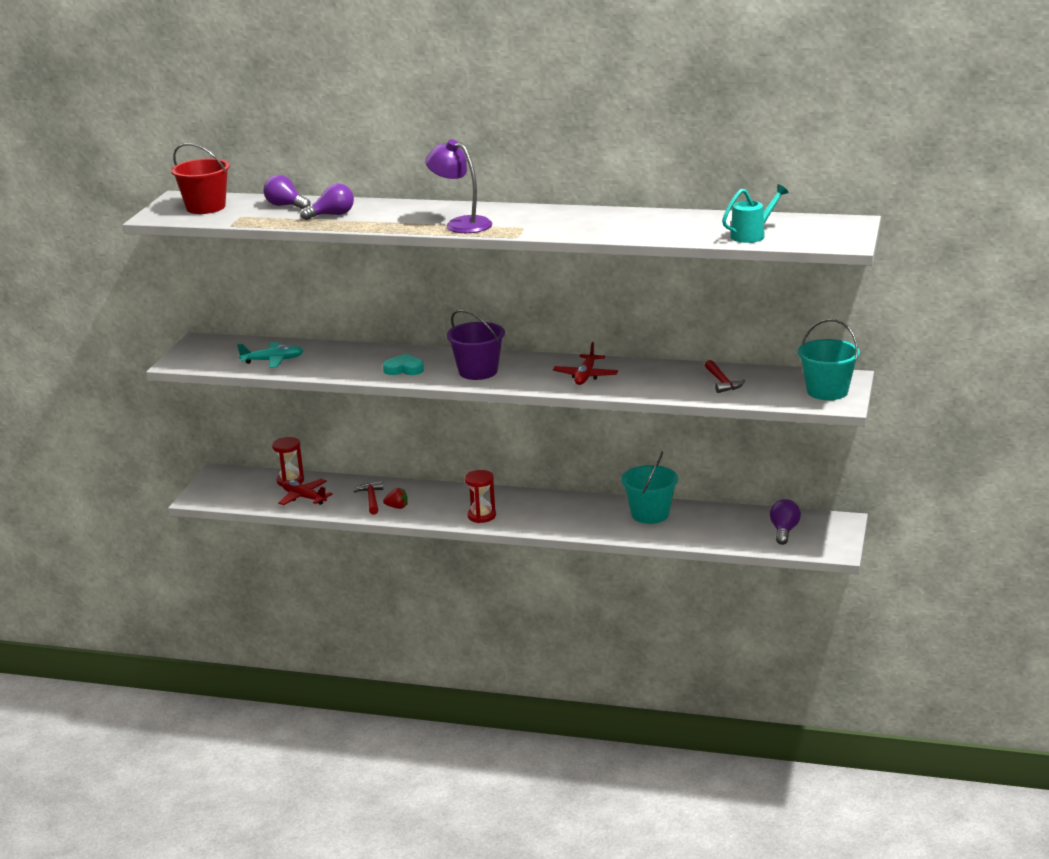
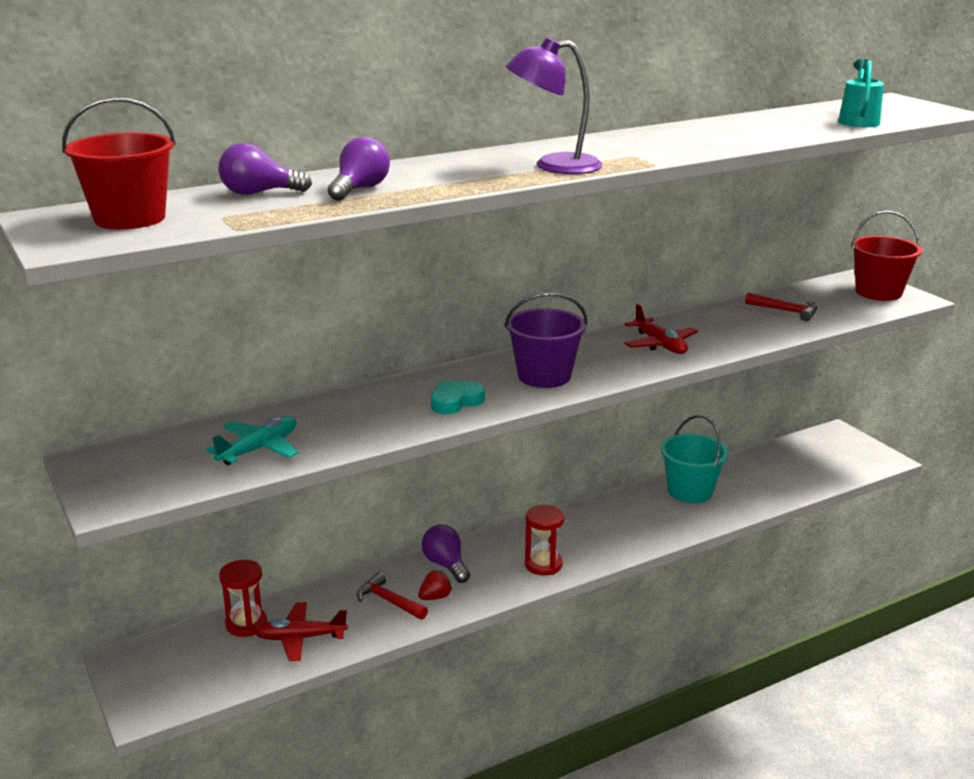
camera: 45 degrees left, 0 degrees up
(784, 531) = (817, 459): purple light bulb -> purple light bulb (446, 565)
(827, 391) = (878, 292): turquoise bucket -> red bucket

